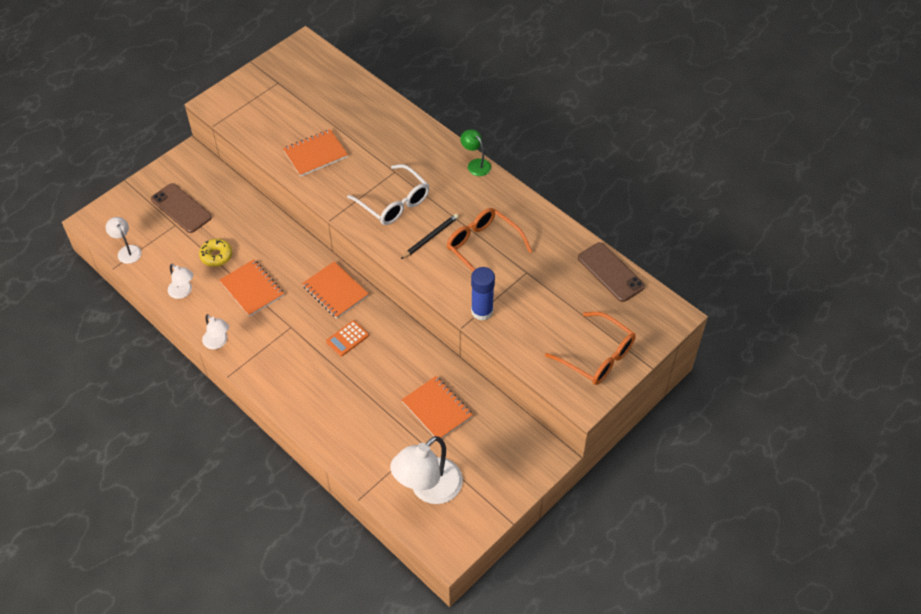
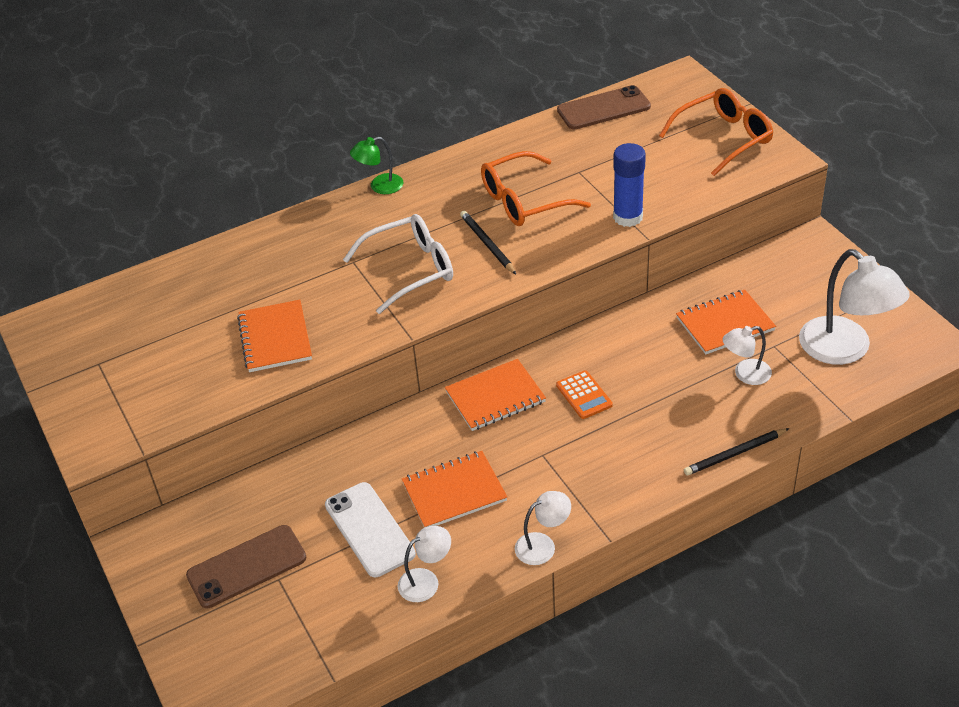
camera: 70 degrees left, 10 degrees down
(127, 250) = (303, 654): white lamp -> white lamp (745, 374)
(216, 256) = (369, 529): yellow donut -> white phone
(312, 433) = (735, 454): none -> black pencil

